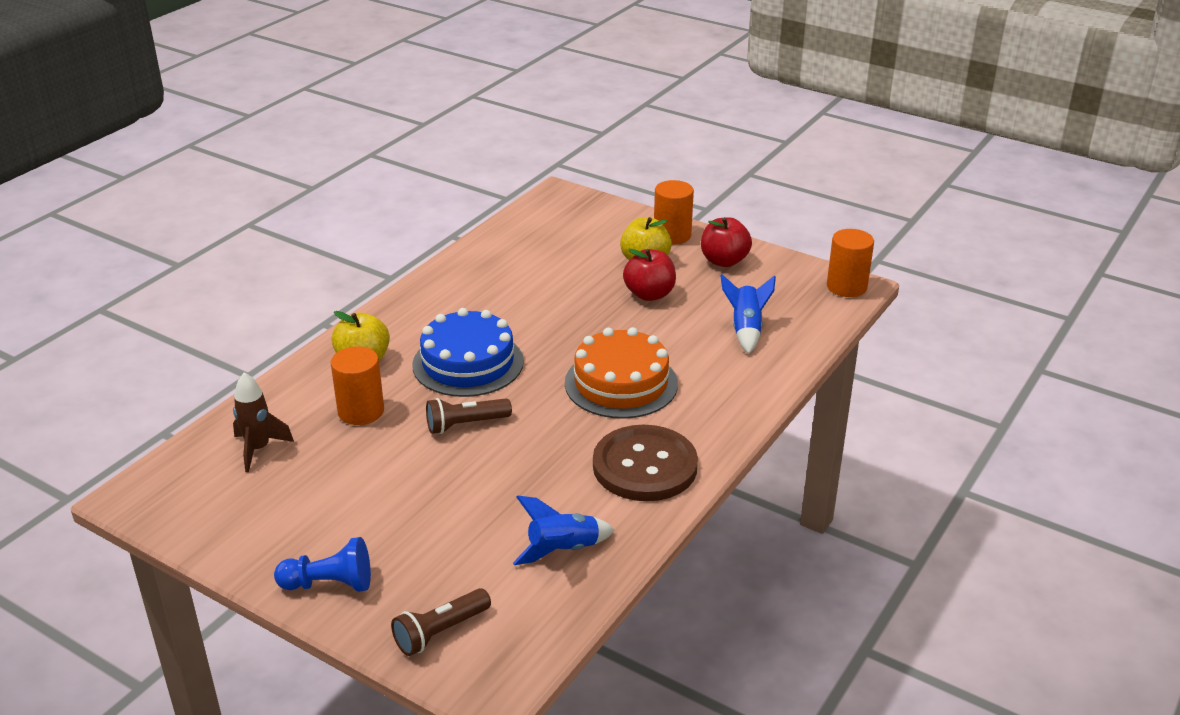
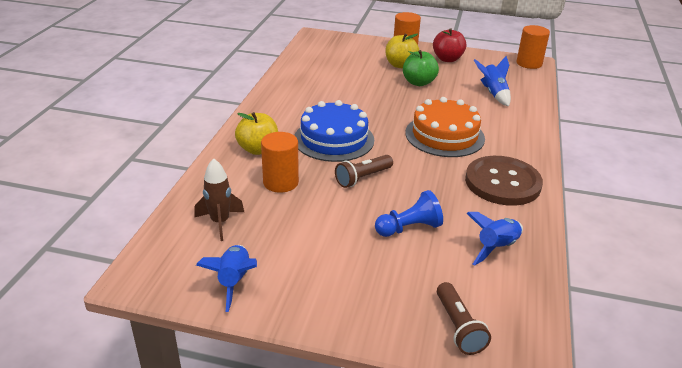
camera: 20 degrees left, 0 degrees up
(230, 523) = (234, 281): none -> blue rocket
(329, 584) = (347, 311): blue pawn -> blue pawn (409, 228)
(440, 632) = (458, 327): brown flashlight -> brown flashlight turned 45 degrees counterclockwise
(649, 294) = (418, 82): red apple -> green apple

